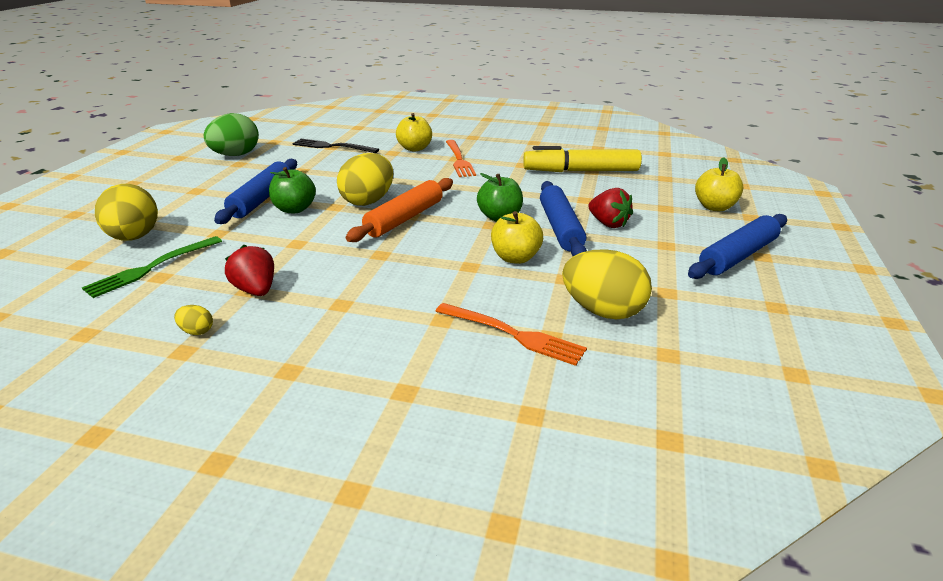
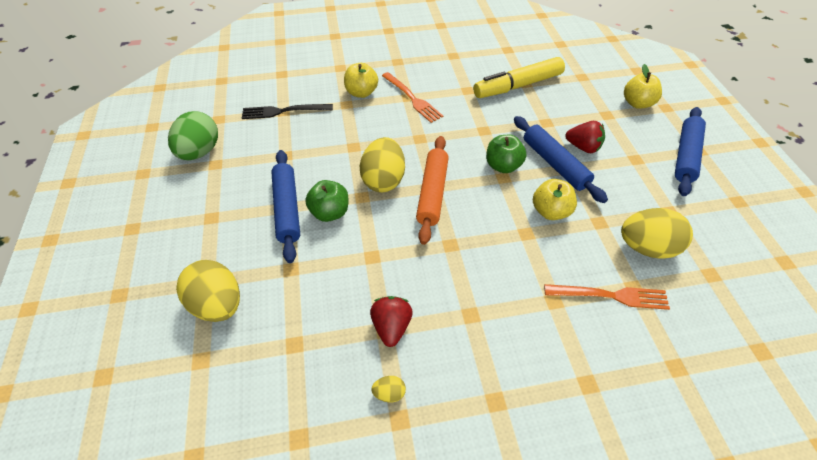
camera: 25 degrees left, 20 degrees up
(150, 268) = (275, 338): green fork -> none
(256, 290) = (391, 326): red strawberry -> red strawberry turned 60 degrees clockwise

